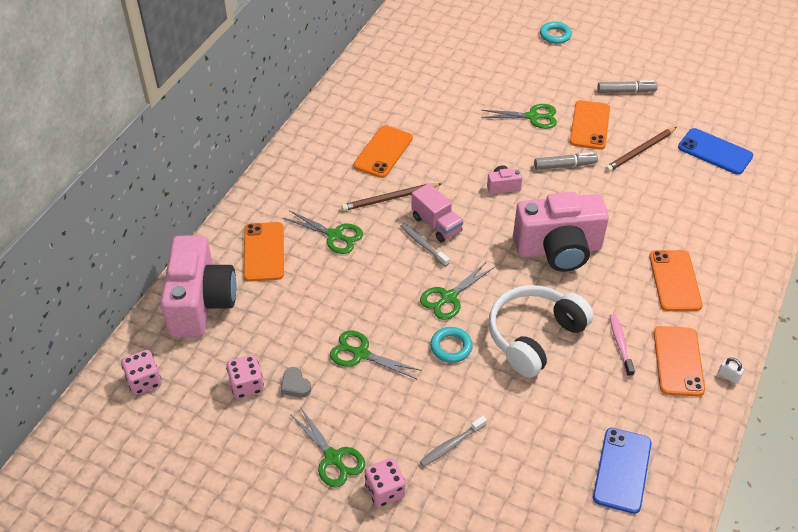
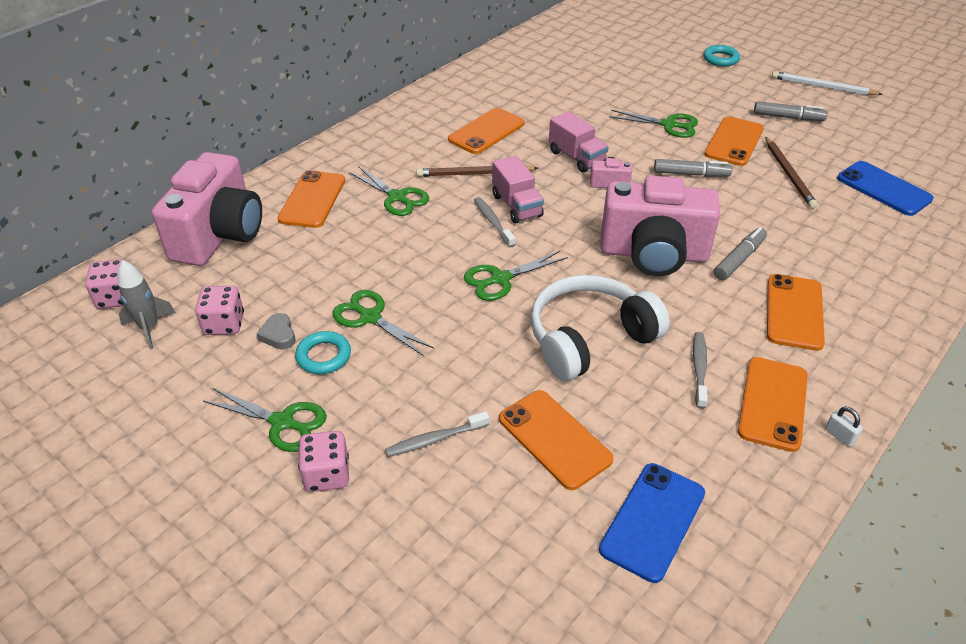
camera: 15 degrees right, 5 degrees down
(187, 402) = (149, 328): none -> grey rocket
(333, 458) = (282, 422): green scissors -> green scissors turned 45 degrees counterclockwise
(451, 347) = (481, 331): turquoise ring -> turquoise ring (324, 356)
(468, 165) = (576, 157): none -> pink truck
(536, 424) = (554, 439): none -> orange phone
(620, 344) = (699, 369): pink toothbrush -> grey toothbrush
(623, 241) = (739, 259): none -> grey marker
(640, 151) = (788, 174): brown pencil -> brown pencil turned 75 degrees counterclockwise
(646, 53) = (823, 87): none -> white pencil

